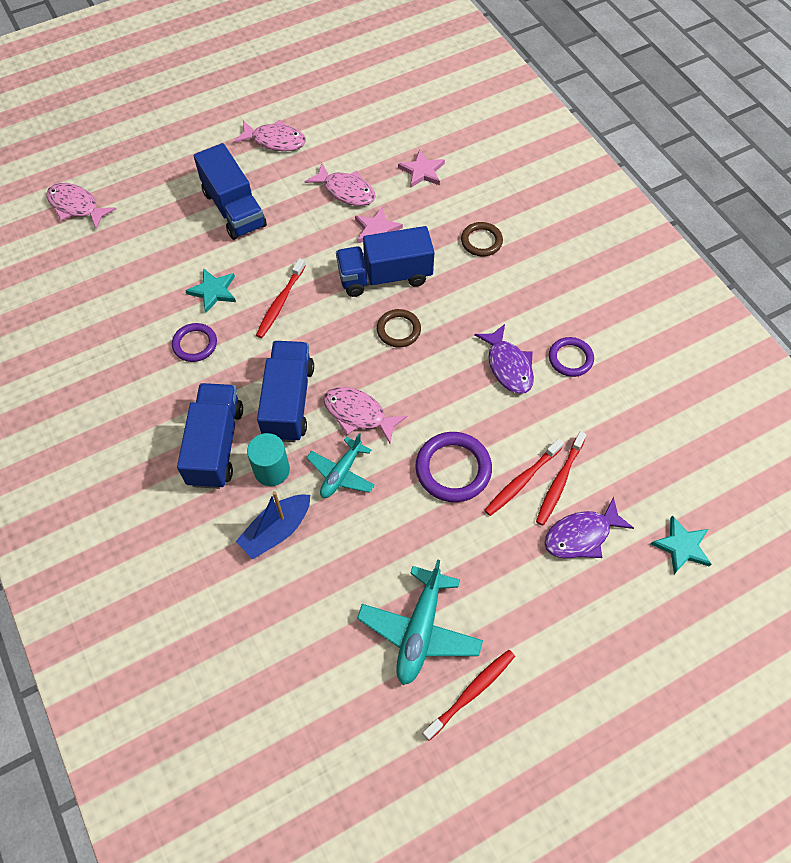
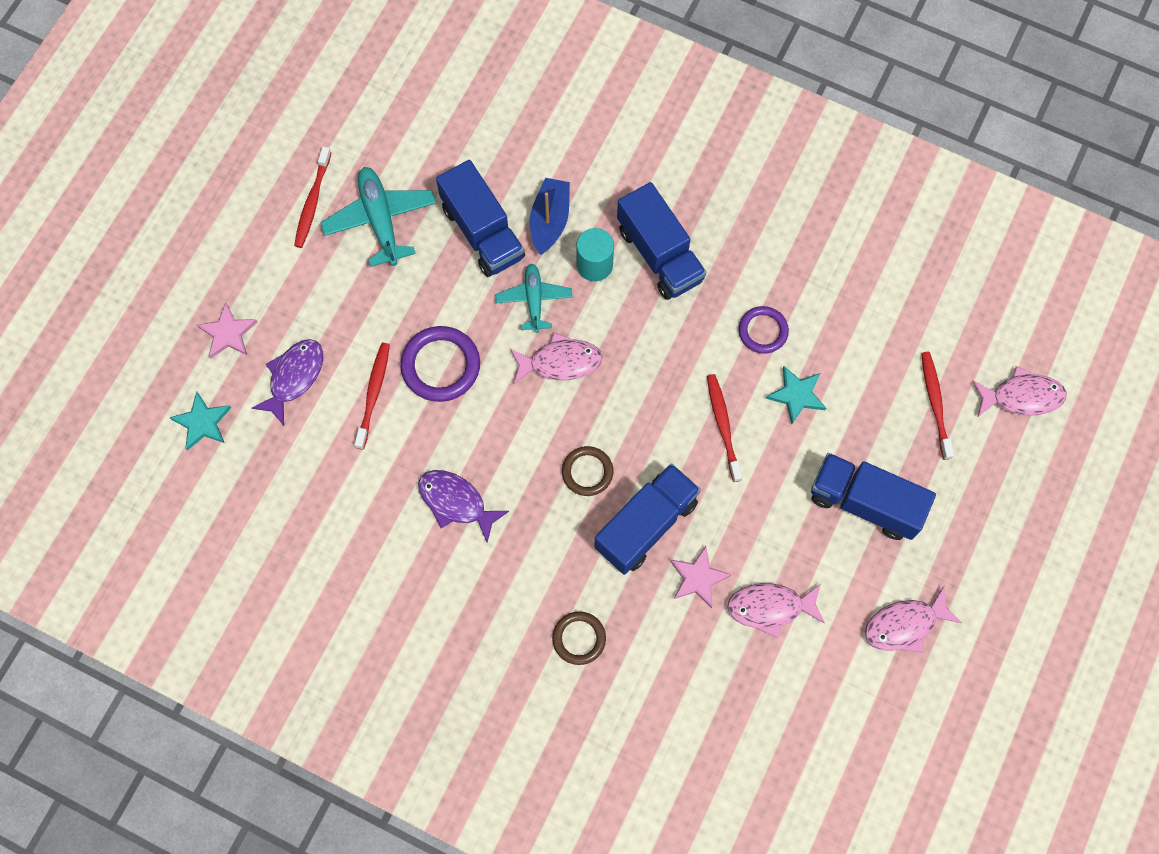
camera: 145 degrees right, 10 degrees up
(288, 402) = (631, 333): blue truck -> blue truck (482, 232)
(422, 171) = (710, 695): pink star -> pink star (228, 333)
(559, 482) = (340, 413): red toothbrush -> red toothbrush (935, 403)
(570, 358) = (401, 551): purple ring -> none

